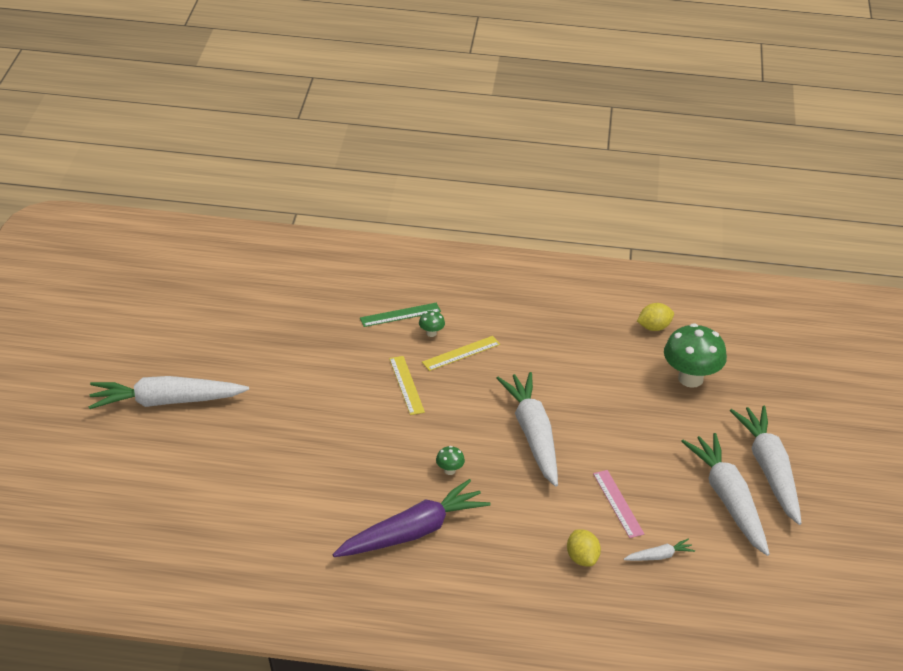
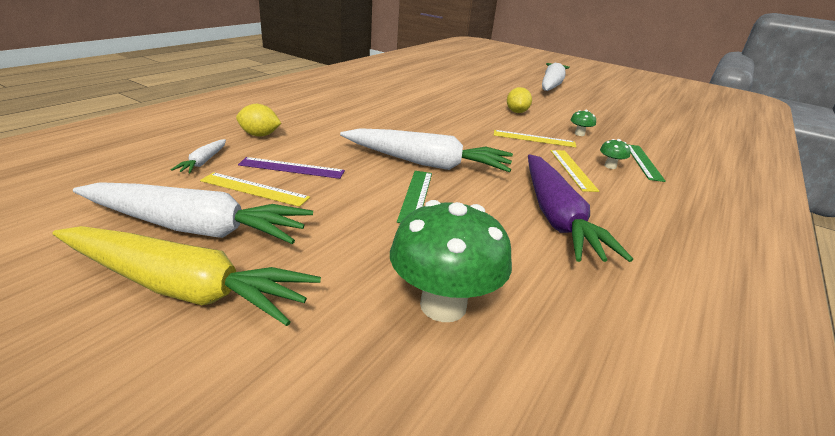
camera: 115 degrees right, 10 degrees down
(413, 532) = (369, 102): purple carrot -> purple carrot (557, 217)
(449, 470) = (416, 125): green mushroom -> green mushroom (579, 134)
(592, 423) = (416, 196): none -> green ruler
(618, 503) = (292, 168): pink ruler -> purple ruler
(654, 327) = (595, 325): yellow lemon -> yellow lemon (516, 112)
(665, 504) = (254, 189): none -> yellow ruler
(769, 470) = (184, 288): white carrot -> yellow carrot

